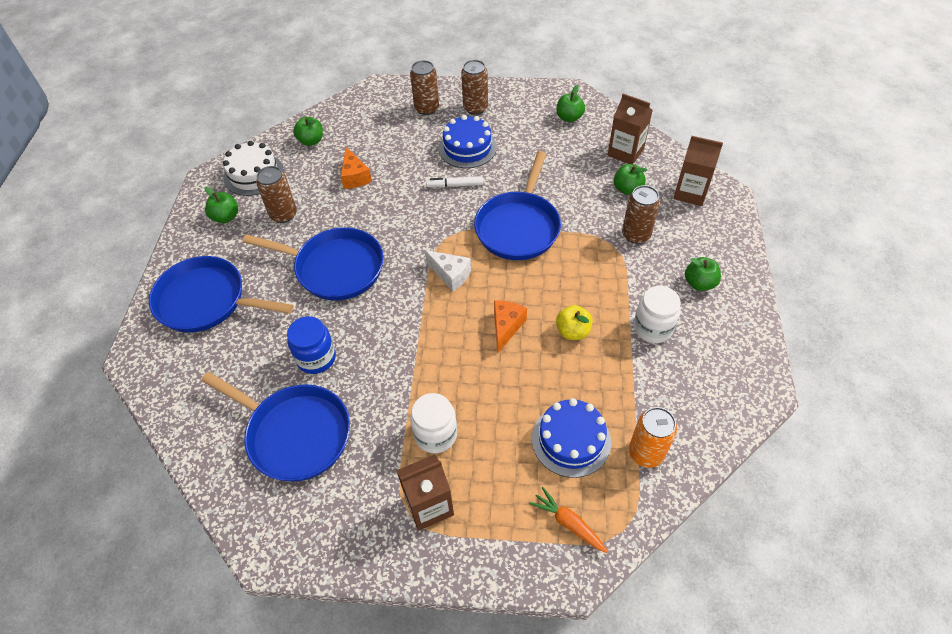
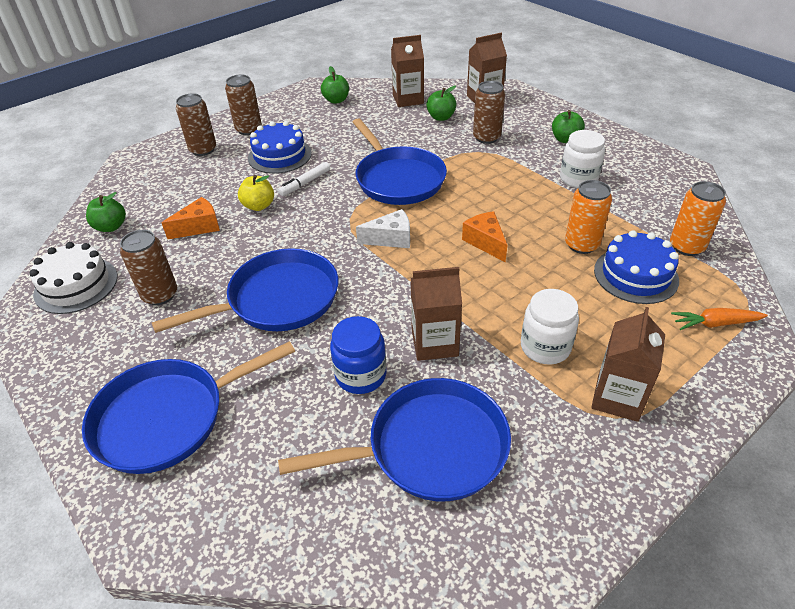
camera: 45 degrees left, 10 degrees down
(226, 217) = (90, 336): green apple -> none
(355, 177) = (199, 227): orange cheese -> orange cheese turned 60 degrees counterclockwise
(378, 373) = (434, 343): none -> brown carton
(569, 384) = (581, 245): none -> orange can
(572, 331) = (534, 214): yellow apple -> yellow apple (259, 206)

